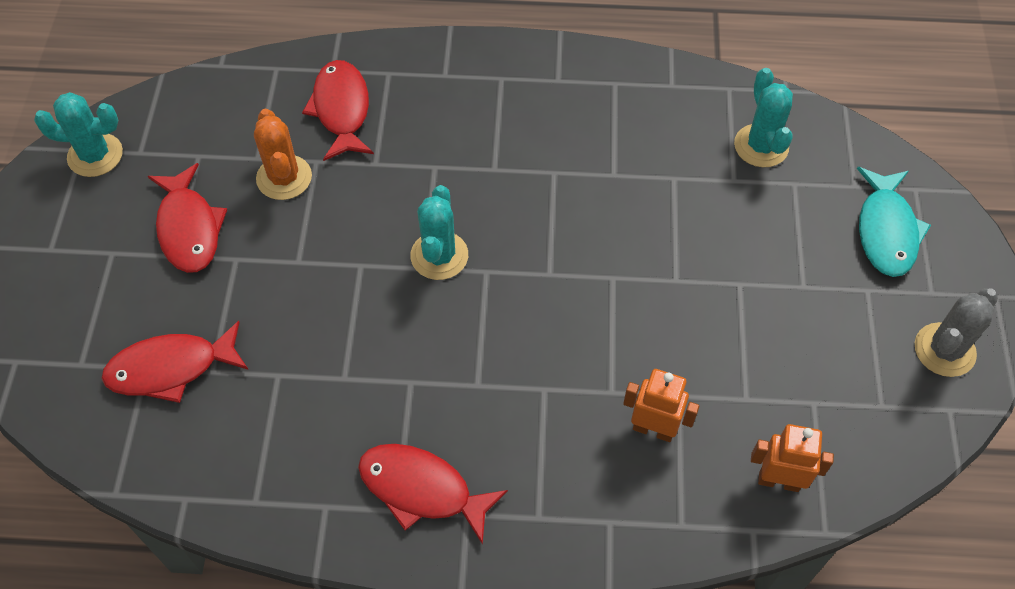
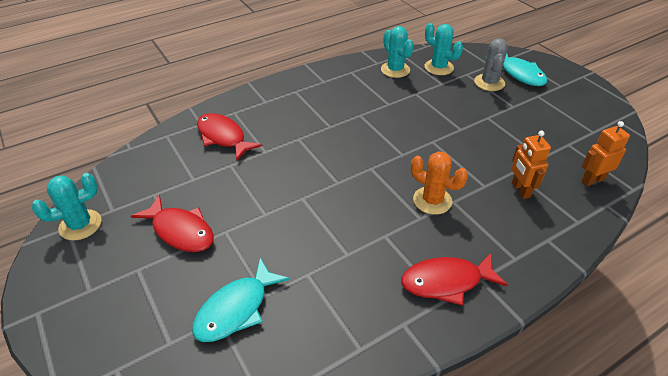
camera: 35 degrees left, 15 degrees down
(170, 368) = (236, 309): red fish -> turquoise fish
(284, 178) = (218, 180): orange cactus -> orange cactus (432, 200)
(439, 256) = (341, 173): turquoise cactus -> turquoise cactus (395, 70)
(653, 429) = (520, 190): orange robot -> orange robot turned 90 degrees counterclockwise
(944, 350) = (589, 101): grey cactus -> grey cactus (489, 83)

